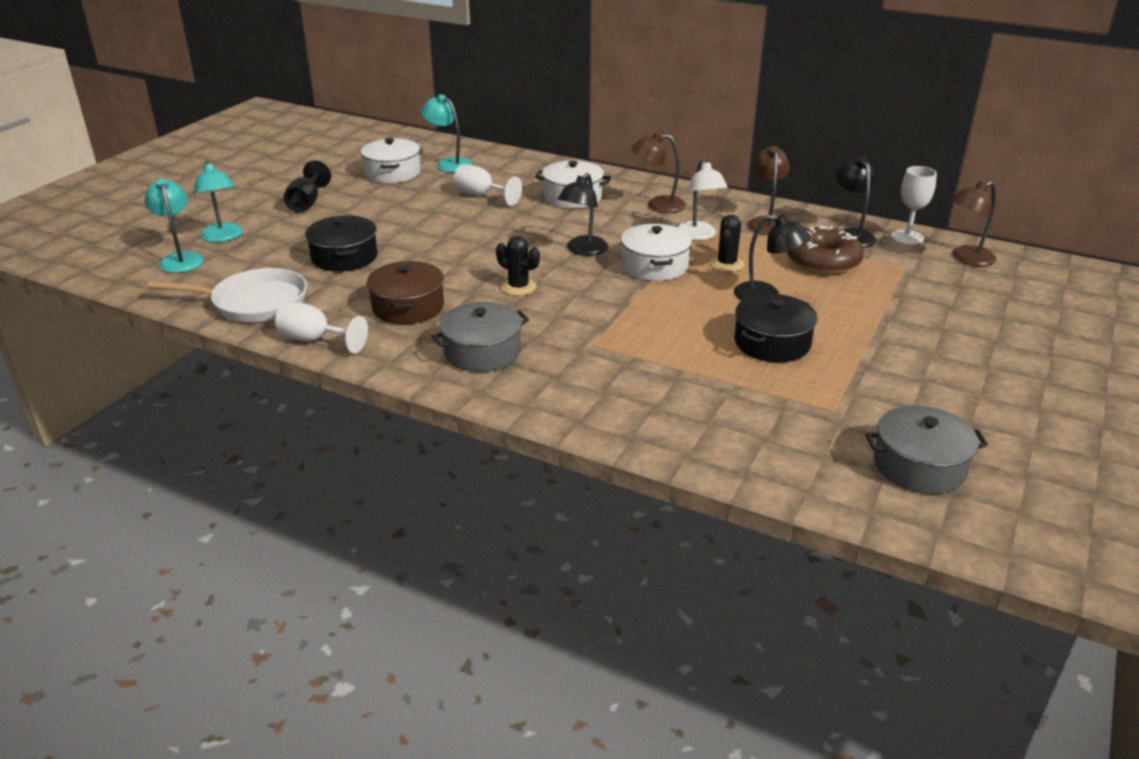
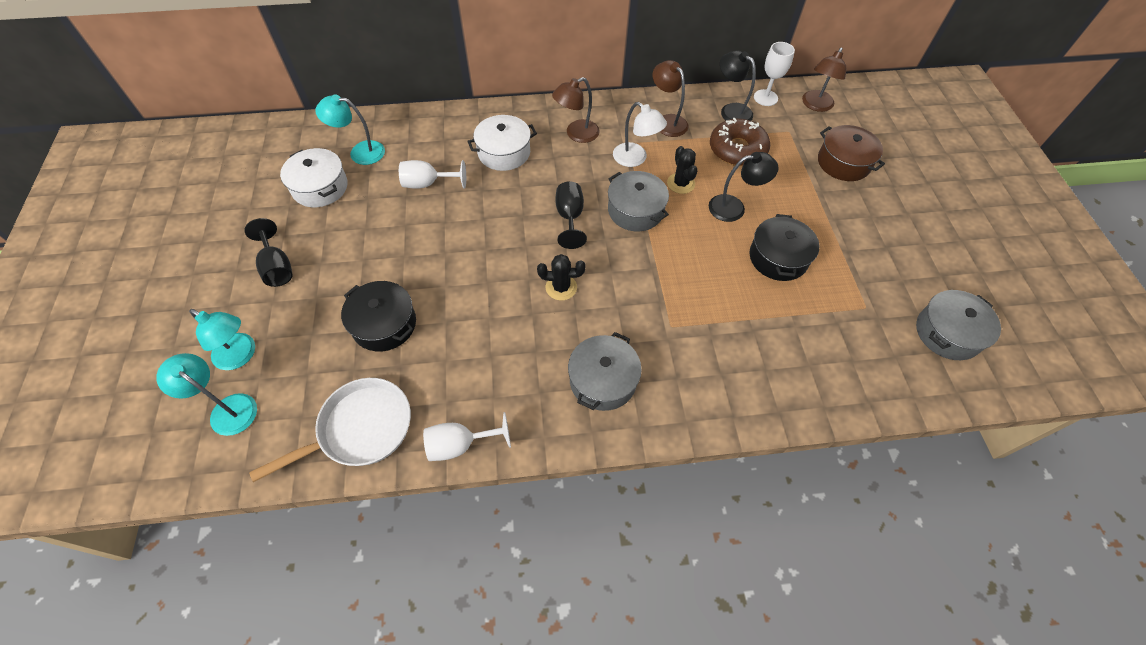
camera: 35 degrees left, 25 degrees up
(408, 307) = (498, 359): brown pot -> brown pot (843, 163)
(583, 250) = (569, 217): black lamp -> black goblet
(654, 266) = (635, 210): white pot -> grey pot

